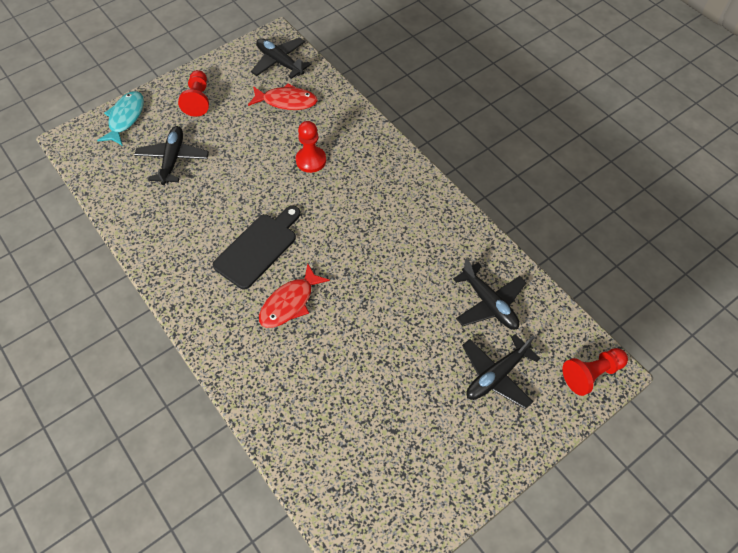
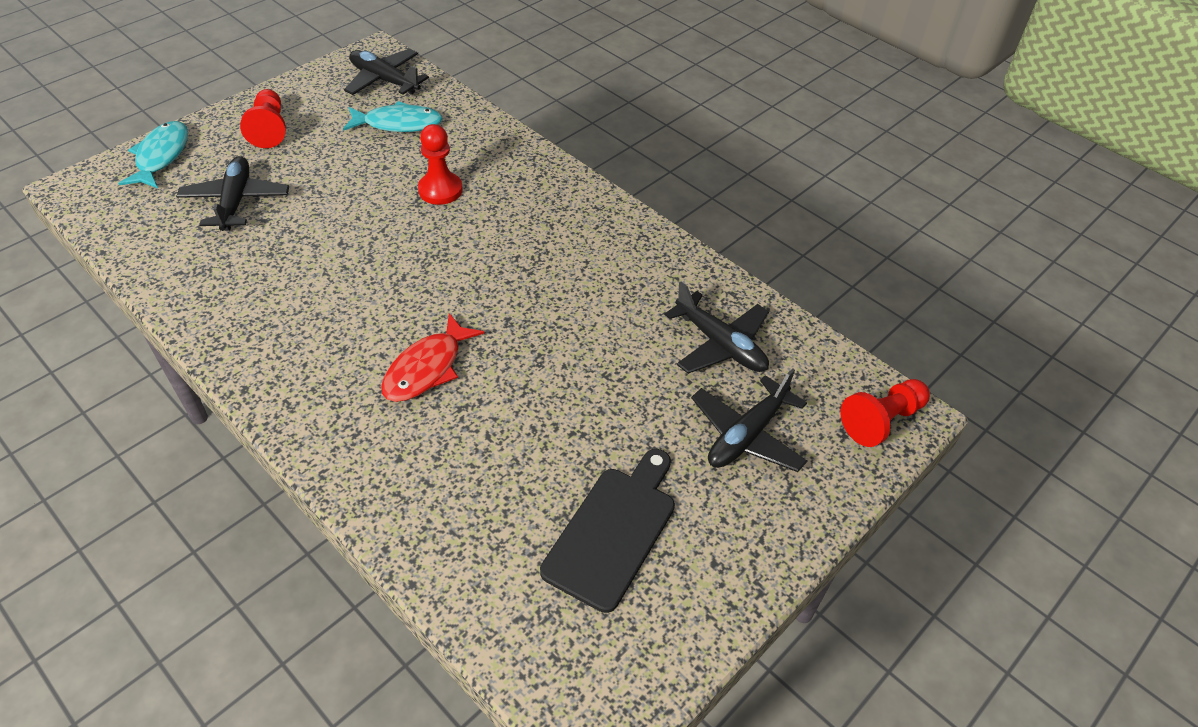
camera: 10 degrees left, 10 degrees down
(258, 248) = (372, 302): black cutting board -> black cutting board (613, 531)
(287, 101) = (398, 124): red fish -> turquoise fish

